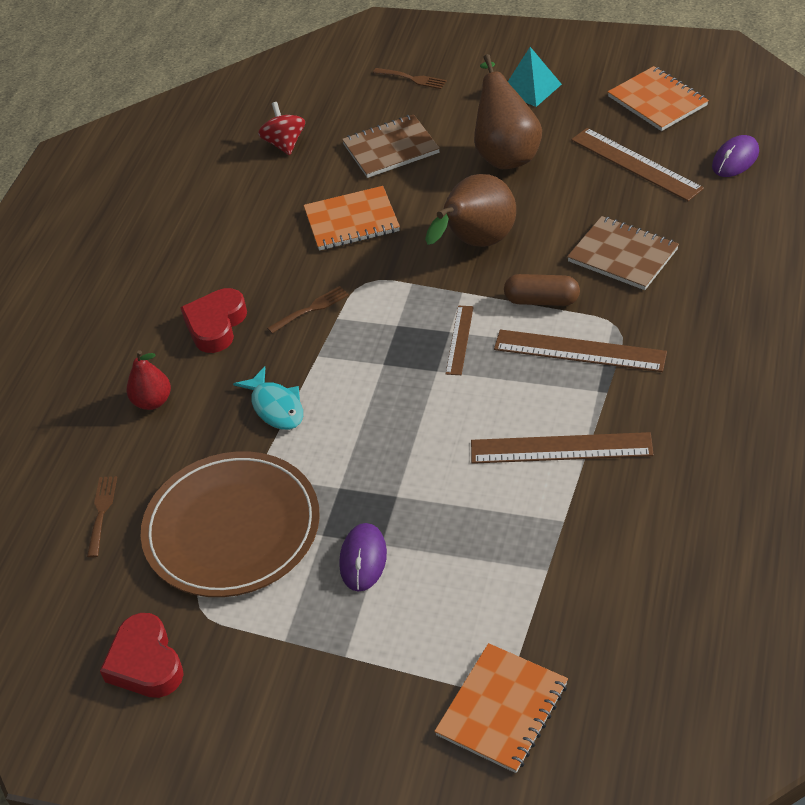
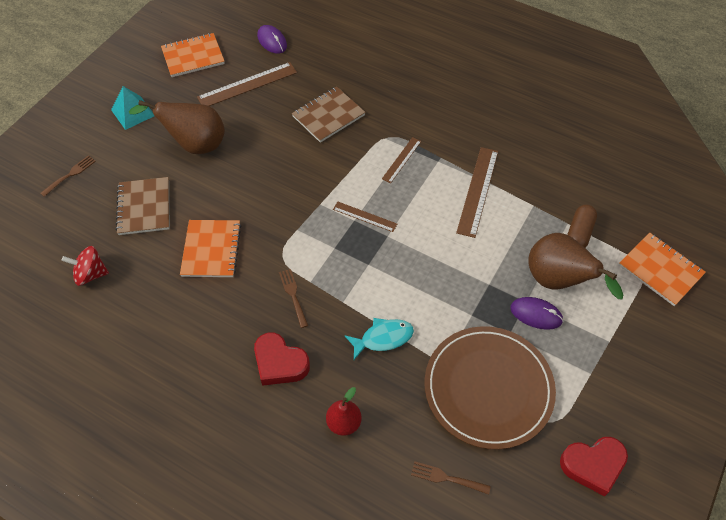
camera: 80 degrees left, 10 degrees up
(476, 244) = (277, 184): brown pear -> brown pear (558, 281)
(541, 300) = (349, 165): brown capsule -> brown capsule (579, 233)
(579, 351) = (401, 160): brown ruler -> brown ruler, size x0.57

